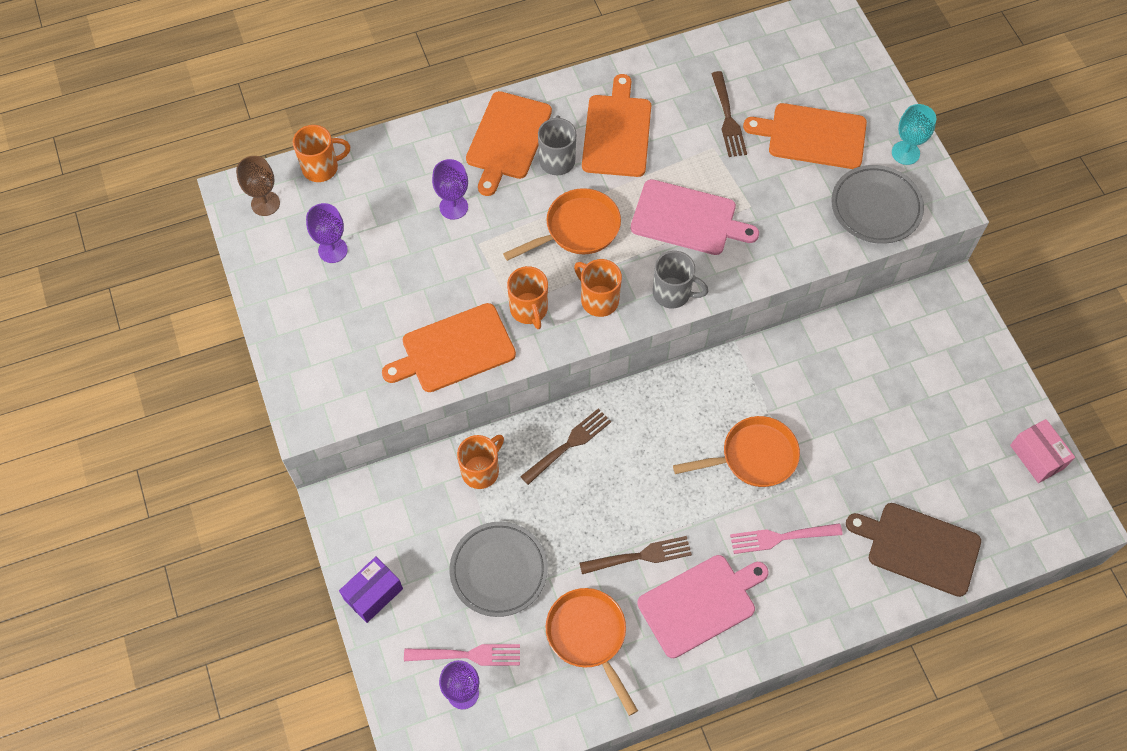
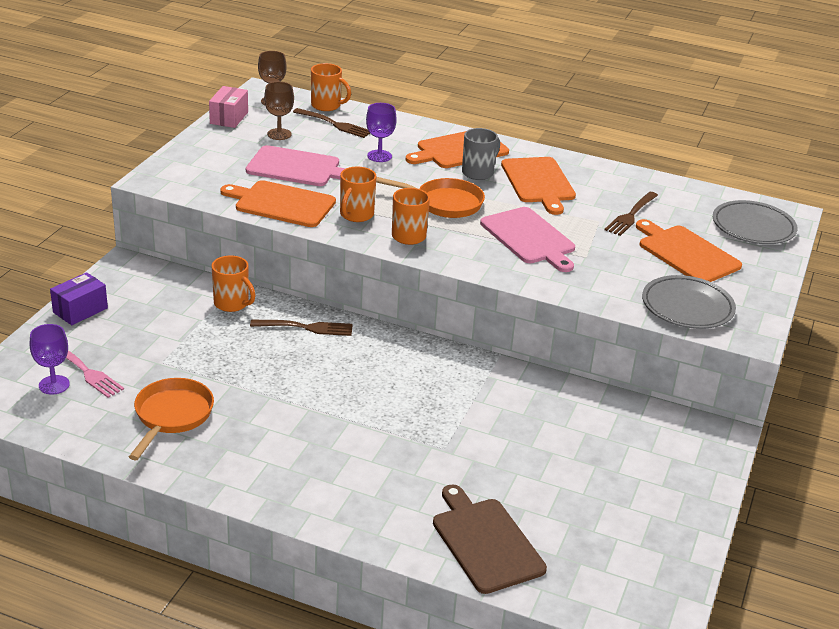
camera: 40 degrees right, 30 degrees down
(333, 250) = (279, 134): purple goblet -> brown goblet
(373, 594) = (80, 310): purple box -> purple box turned 45 degrees counterclockwise
(481, 470) = (232, 304): orange mug -> orange mug turned 45 degrees clockwise
(498, 570) = (168, 350): grey plate -> grey plate (753, 227)
(617, 132) = (538, 182): orange cutting board -> orange cutting board turned 120 degrees clockwise
(639, 556) = (267, 404): brown fork -> brown fork (334, 124)
(673, 293) = (465, 260): grey mug -> none
(700, 603) = (271, 453): pink cutting board -> pink cutting board (297, 167)
(753, 457) = (426, 413): orange pan -> none
(781, 537) = (383, 463): pink fork -> none
(905, 153) = (754, 297): turquoise goblet -> none
(1037, 456) = (669, 563): pink box -> pink box (229, 118)

